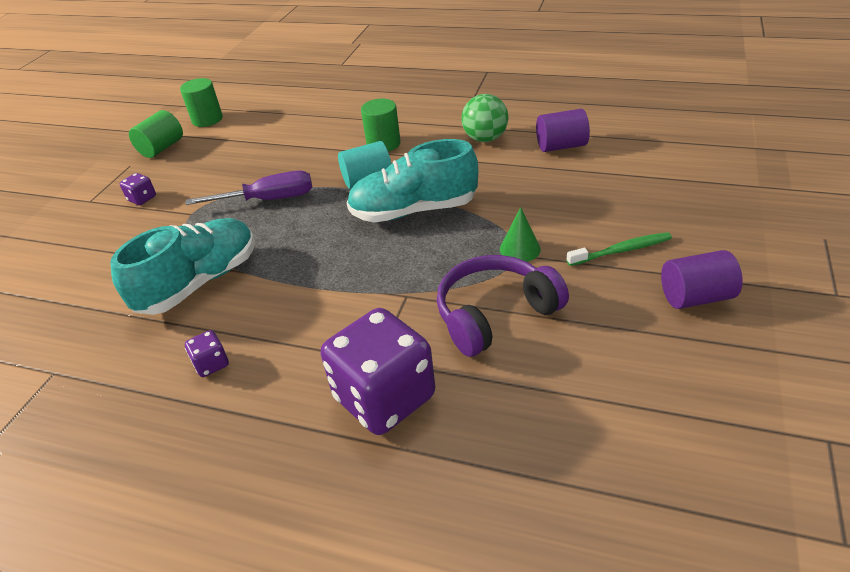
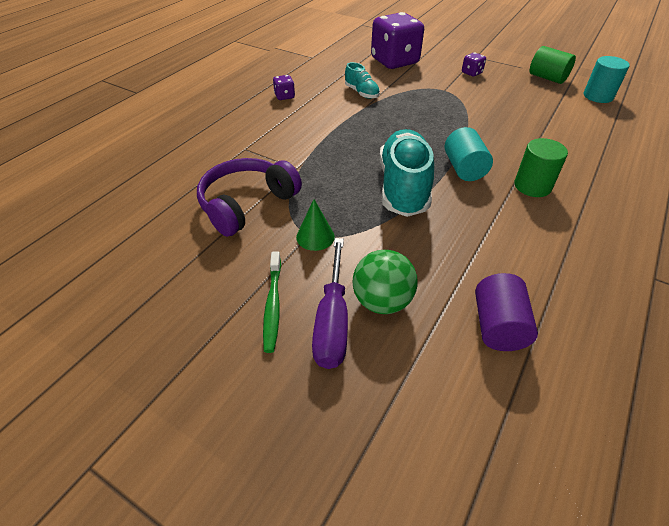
camera: 100 degrees right, 5 degrees up
(199, 282) = (361, 93): turquoise shoe -> turquoise shoe, size x0.50
(207, 119) = (598, 96): green cylinder -> turquoise cylinder
(268, 200) = (450, 119): purple screwdriver -> purple screwdriver (332, 320)
(384, 397) = (212, 147): purple dice -> purple dice (394, 61)
(485, 139) = (530, 261): green ball -> green ball (382, 301)
(495, 314) = (247, 204): purple headphones -> purple headphones turned 120 degrees counterclockwise
(695, 297) = (177, 333): purple cylinder -> none

